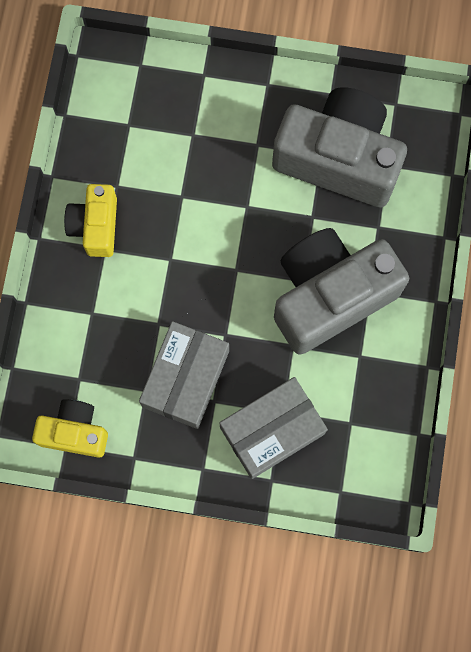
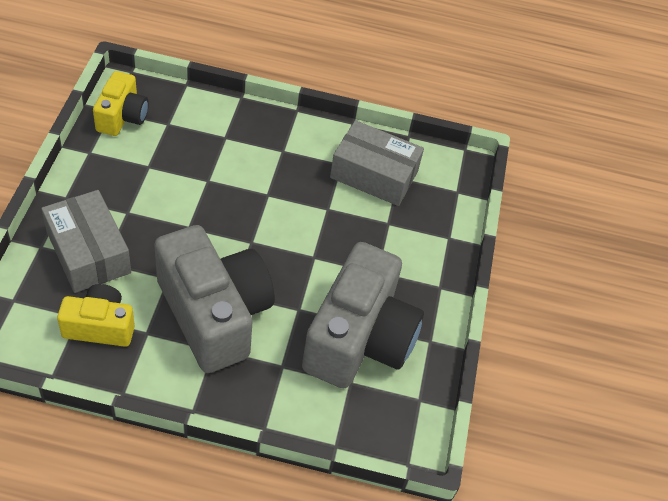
camera: 85 degrees right, 25 degrees down
(95, 226) = (304, 146): yellow camera -> yellow camera (100, 326)
(185, 378) = (153, 194): grey box -> grey box (374, 174)

